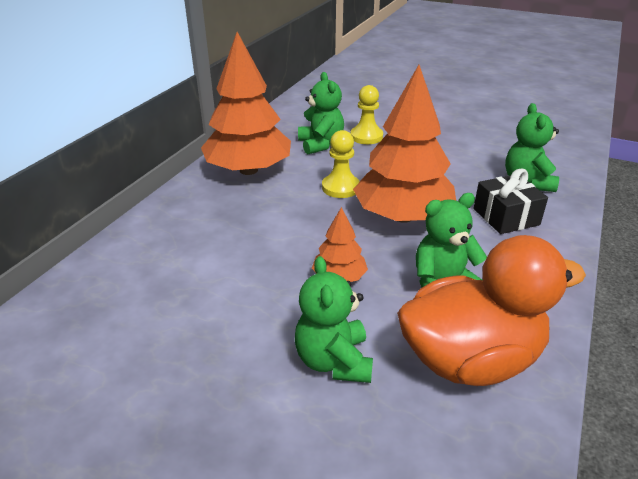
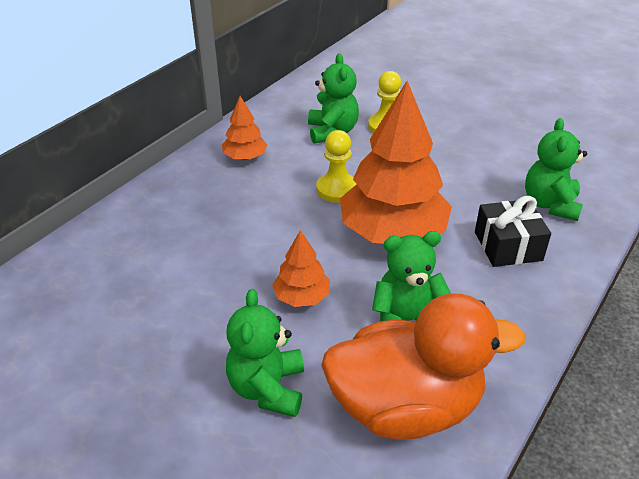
camera: 10 degrees right, 5 degrees up
(248, 170) = (245, 157): orange tree -> orange tree, size x0.47

